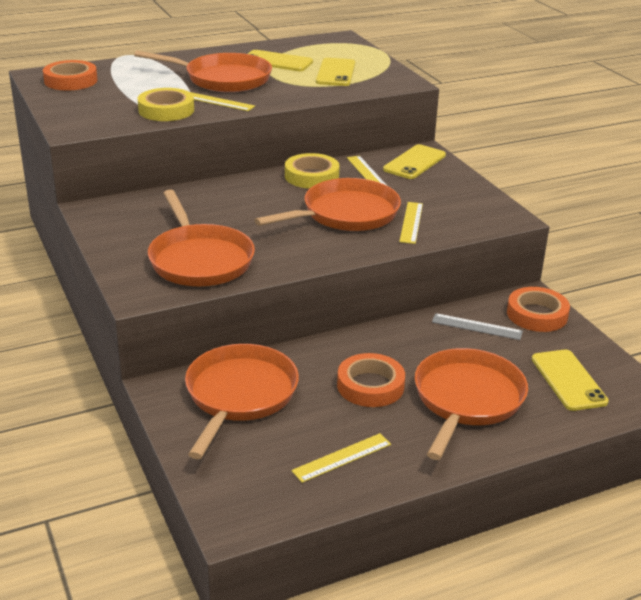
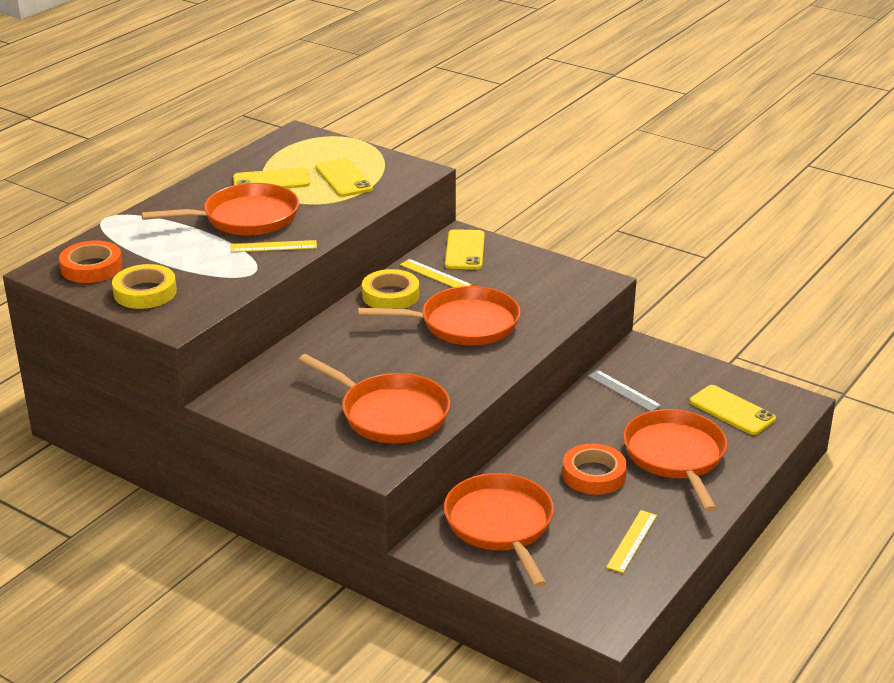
camera: 30 degrees left, 0 degrees up
(166, 110) = (237, 272): yellow tape -> yellow tape (145, 292)
(345, 214) = (463, 324): orange pan -> orange pan turned 60 degrees clockwise
(411, 222) = (526, 313): yellow ruler -> none
(477, 326) = (624, 391): grey ruler -> grey ruler turned 60 degrees clockwise
(537, 314) = (659, 362): orange tape -> none

